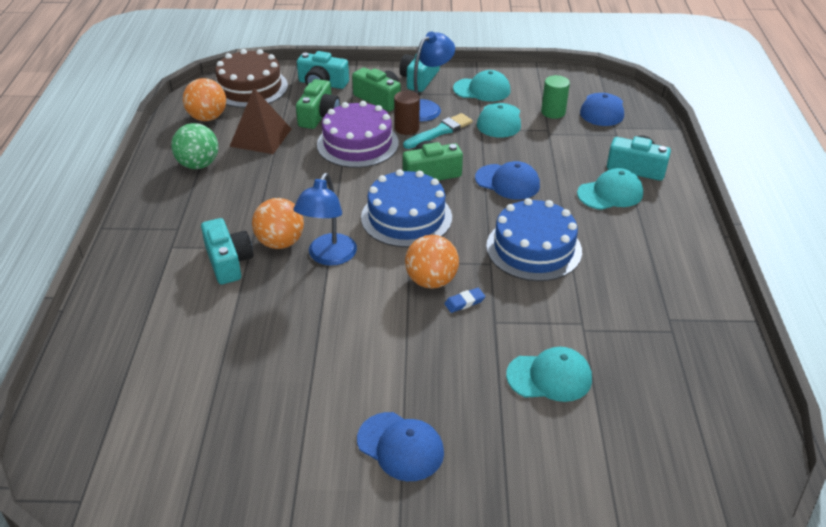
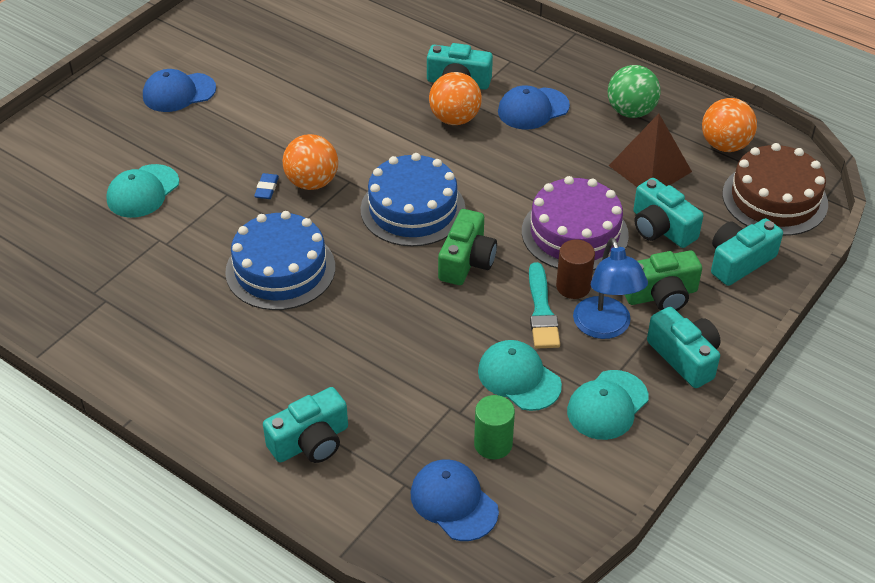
camera: 125 degrees right, 5 degrees up
(319, 116) = (661, 228): green camera -> turquoise camera
(328, 257) = (406, 138): blue lamp -> none
(507, 182) = (395, 312): blue cap -> blue cap (533, 109)
(610, 193) = (294, 384): turquoise cap -> none

